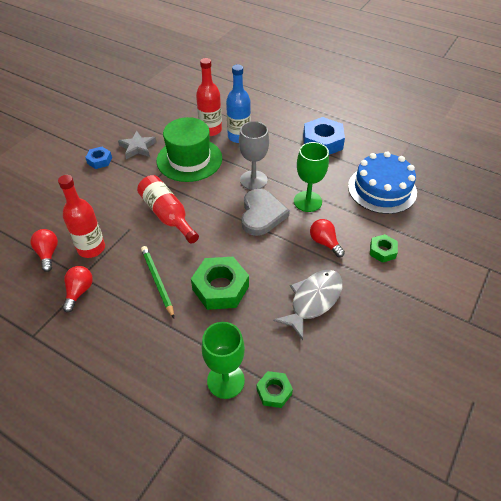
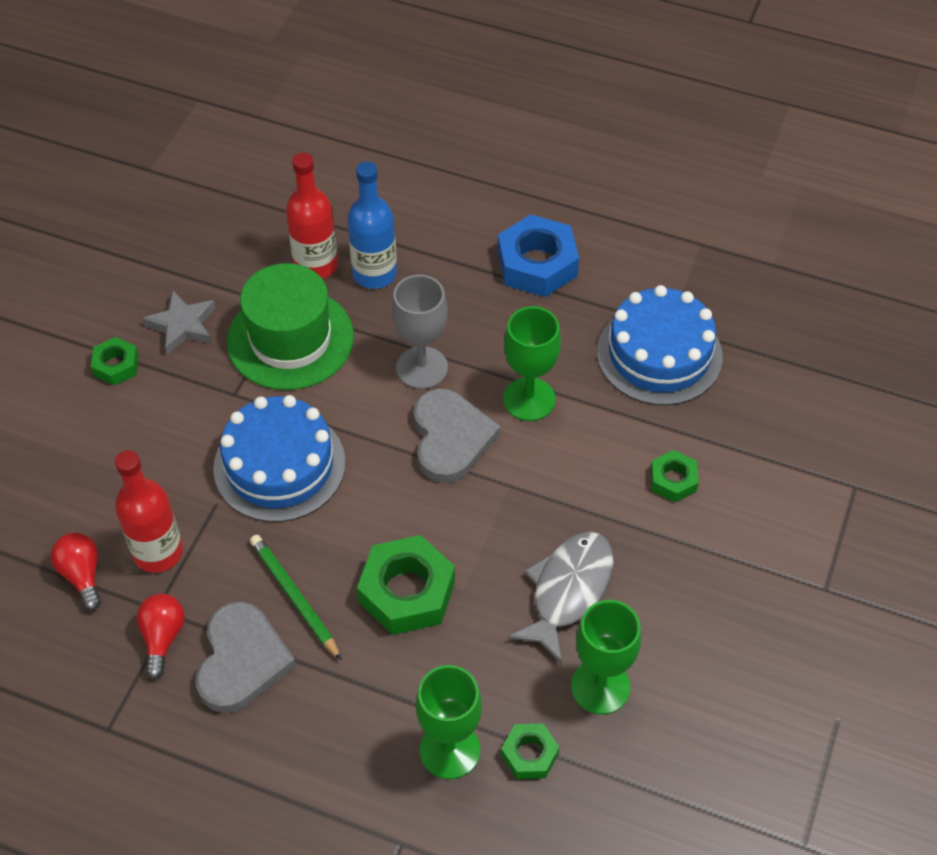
camera: 10 degrees left, 5 degrees up
(99, 160) = (116, 365): blue nut -> green nut
(118, 310) = (242, 660): none -> grey heart
(167, 215) = (279, 465): red bottle -> blue cake
(324, 242) = (571, 478): red light bulb -> none
(324, 358) = (600, 686): none -> green goblet

